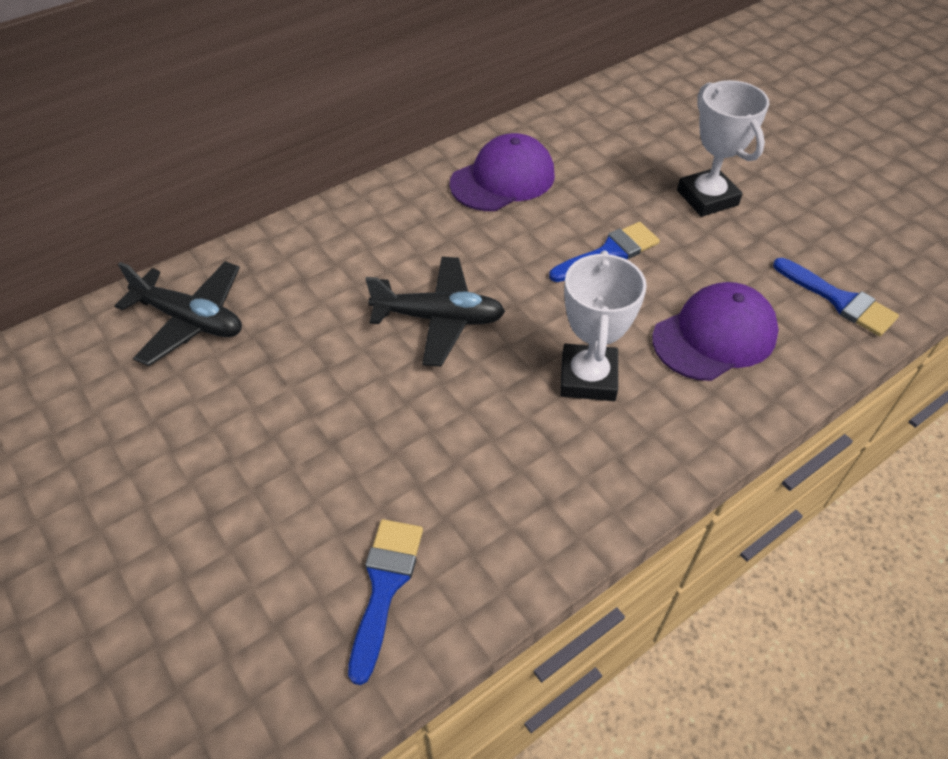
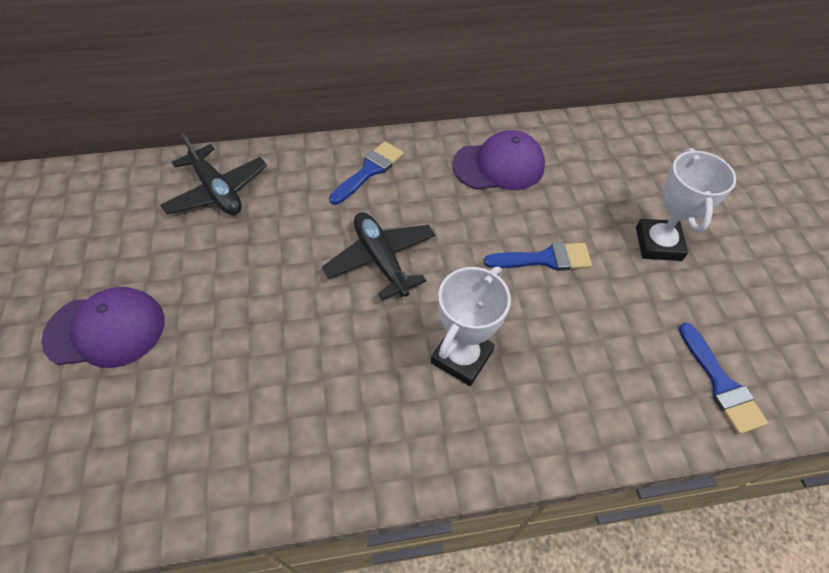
camera: 25 degrees right, 5 degrees up
(385, 586) = (214, 451): blue brush -> blue brush (369, 171)
(439, 318) = (381, 260): black plane -> black plane turned 150 degrees counterclockwise
(714, 336) = (587, 367): purple cap -> purple cap (106, 329)

